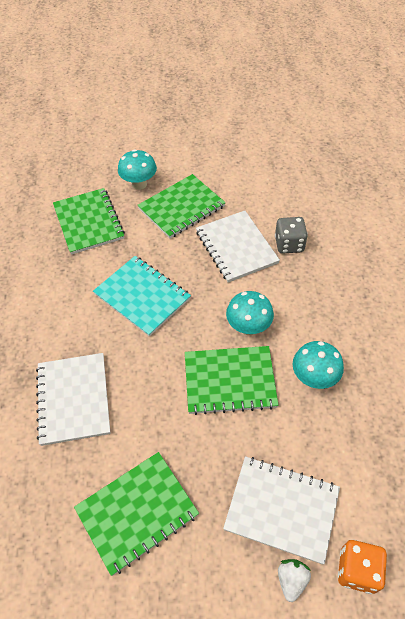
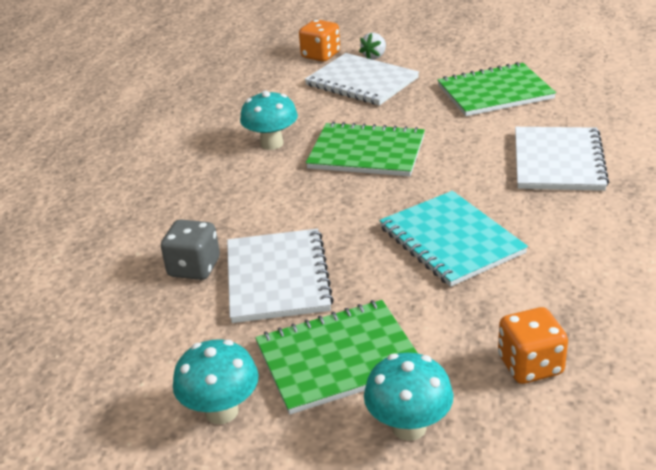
camera: 160 degrees left, 20 degrees down
(88, 222) = (530, 365): green notebook -> orange dice
(248, 327) = (317, 190): turquoise mushroom -> turquoise mushroom (221, 411)

